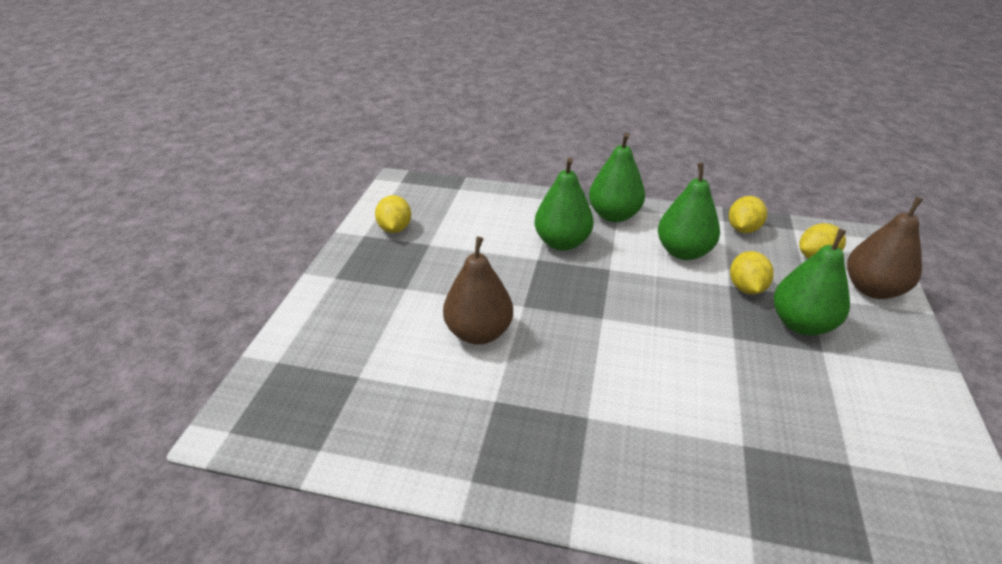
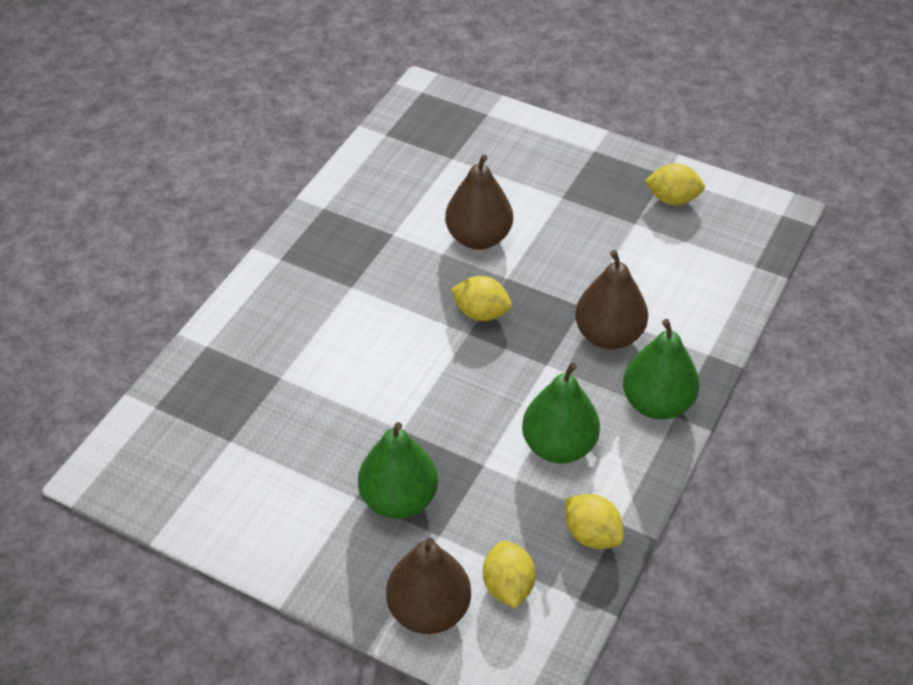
camera: 105 degrees right, 10 degrees up
(562, 242) = (609, 335): green pear -> brown pear
(746, 288) = (473, 478): yellow lemon -> yellow lemon (481, 313)

